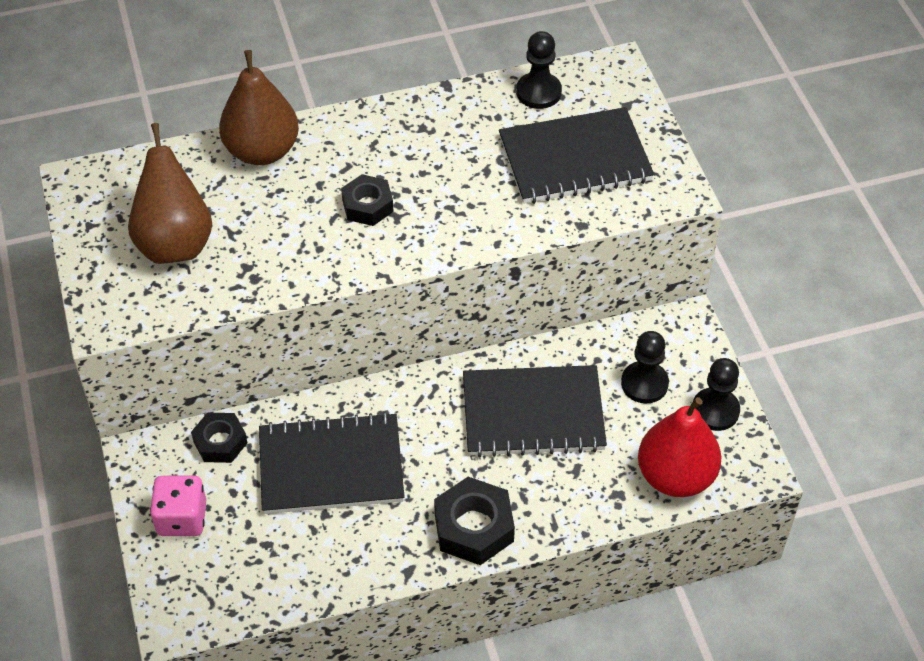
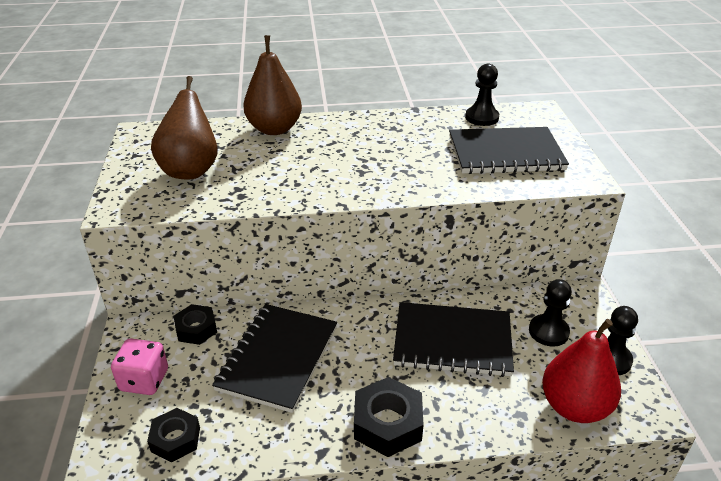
camera: 10 degrees right, 15 degrees down
(331, 466) = (278, 358): black notebook -> black notebook turned 75 degrees counterclockwise
(367, 206) = (341, 164): black nut -> black nut (175, 439)

